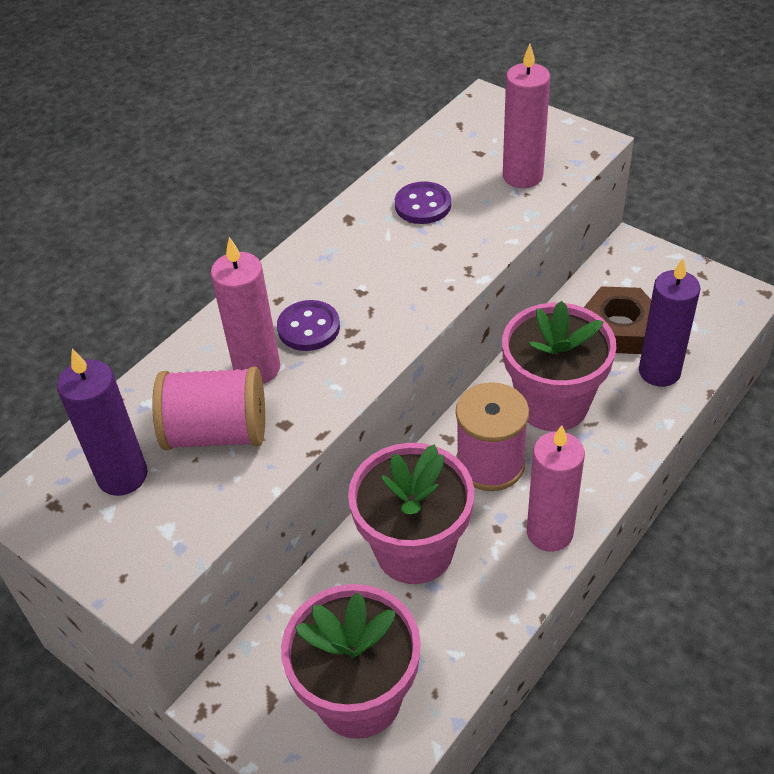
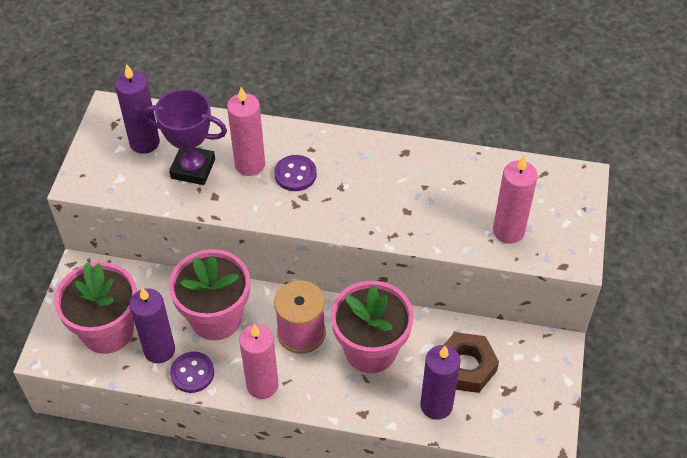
camera: 60 degrees right, 5 degrees up
(217, 433) = (193, 168): pink spool -> purple trophy
(423, 205) = (442, 186): purple button -> purple button (192, 373)
(430, 637) = (159, 350): none -> purple candle

